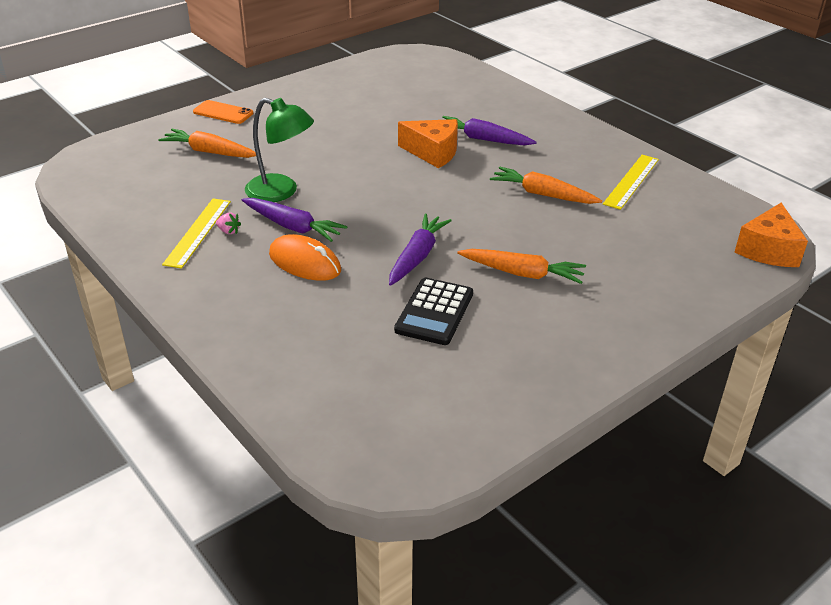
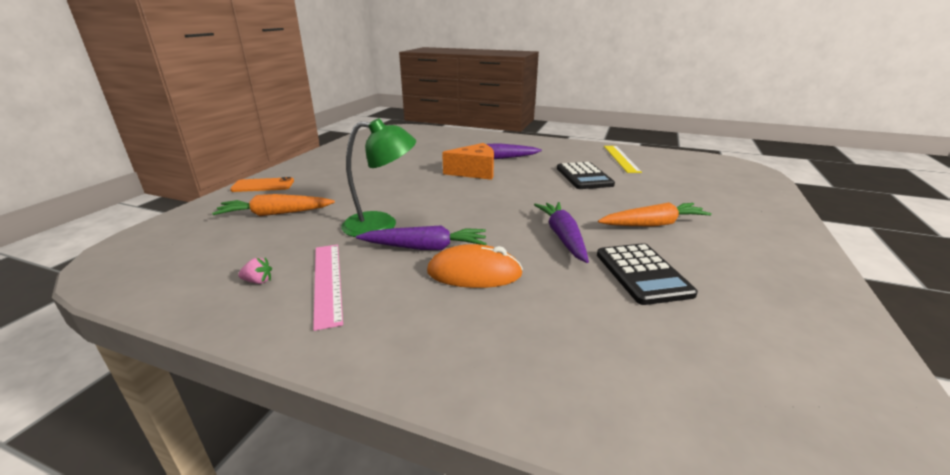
camera: 30 degrees left, 10 degrees down
(198, 232) = (327, 282): yellow ruler -> pink ruler
(228, 231) = (363, 270): pink strawberry -> pink strawberry (258, 281)
(543, 194) = (584, 176): orange carrot -> black calculator
(768, 250) = (750, 171): orange cheese -> none

